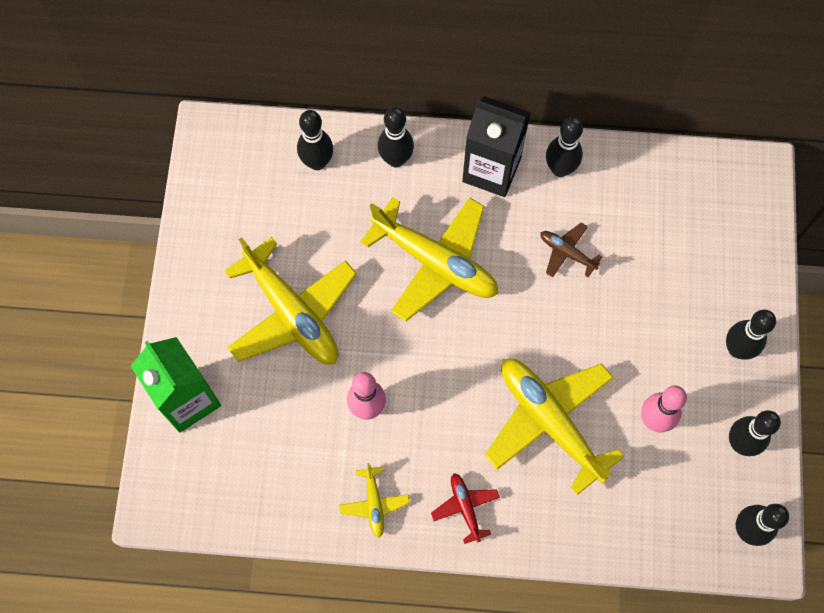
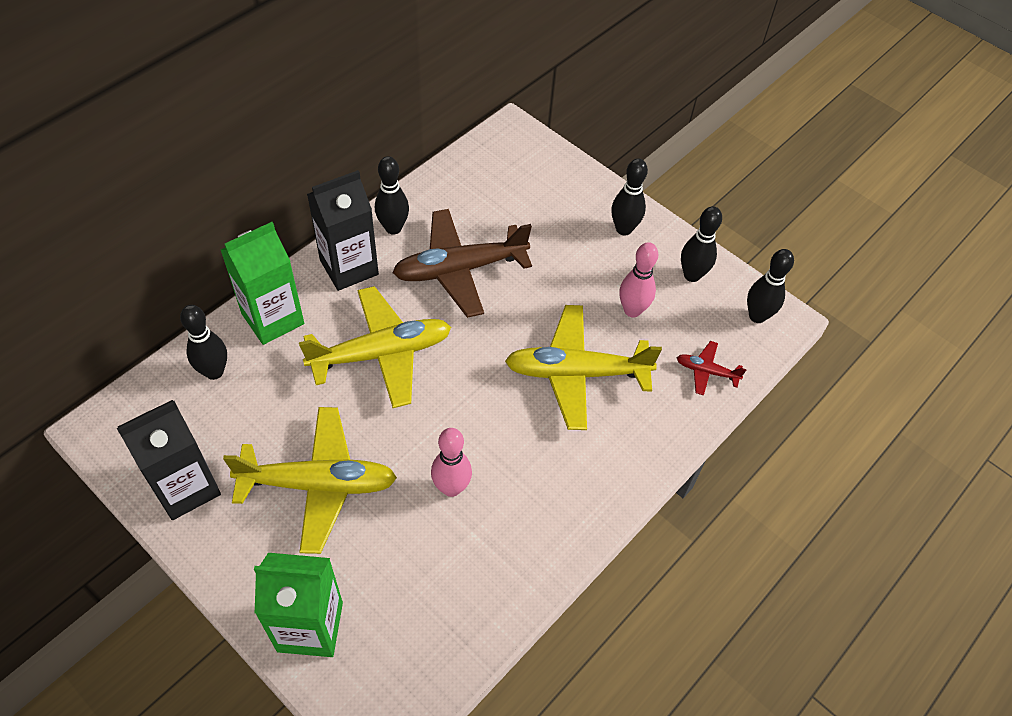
camera: 55 degrees left, 15 degrees down
(217, 229) = (186, 487): none -> black carton
(374, 504) = (535, 543): yellow plane -> none
(396, 159) = (273, 318): black bowling pin -> green carton
(465, 507) = (594, 478): red plane -> red plane (706, 371)
(566, 252) = (459, 269): brown plane -> brown plane, size x2.19

